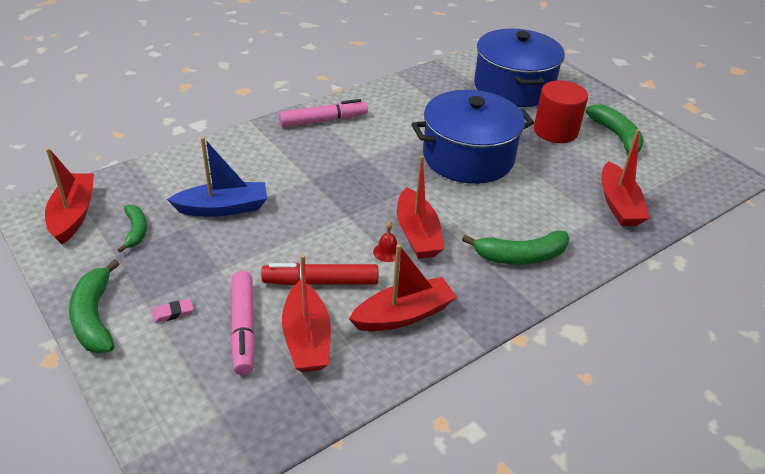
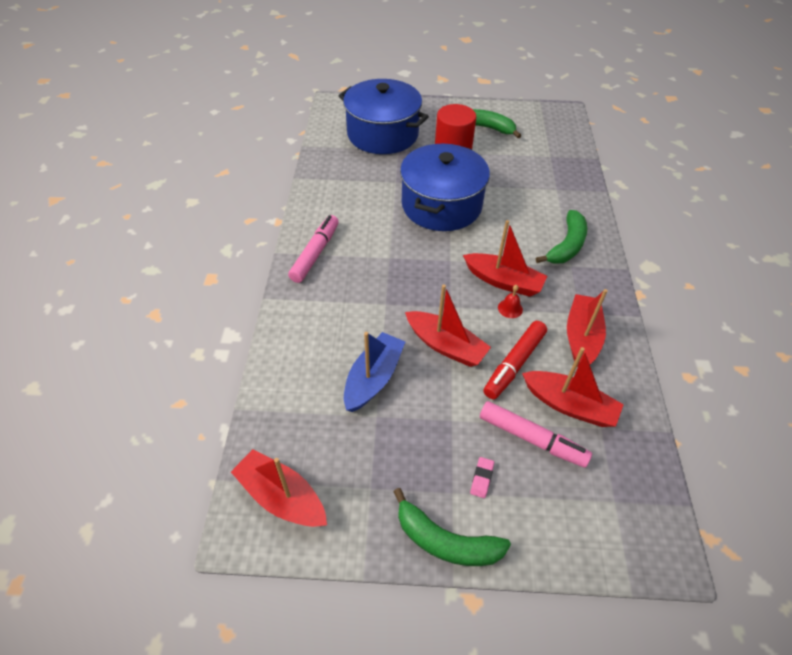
camera: 50 degrees left, 10 degrees up
(135, 231) = (351, 457): green banana -> none
(618, 204) = (552, 172): red boat -> red boat (445, 345)

